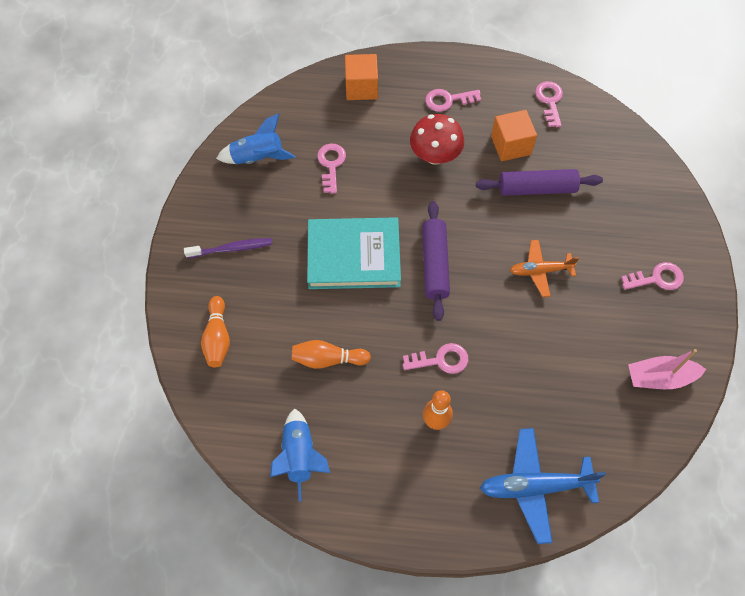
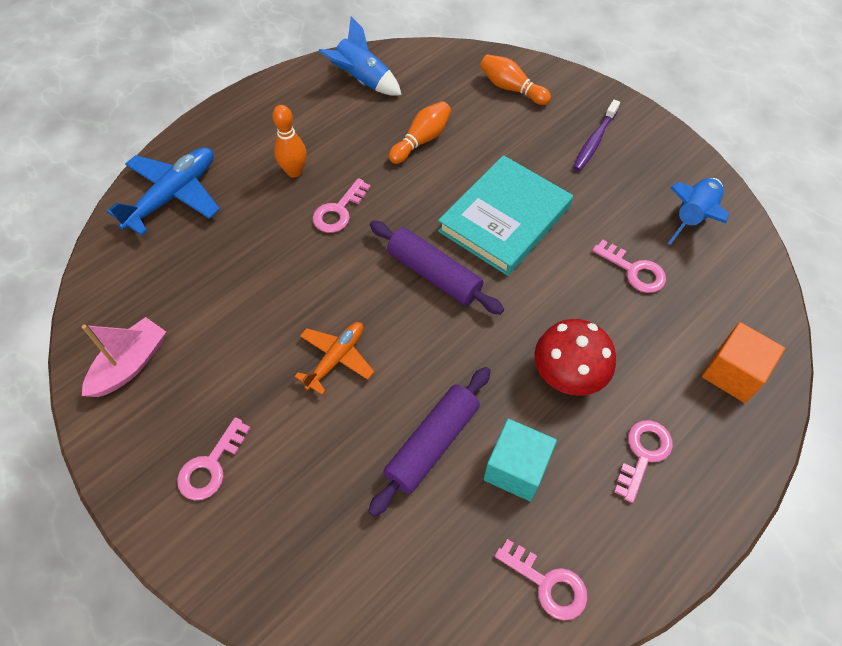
camera: 130 degrees right, 5 degrees down
(510, 145) = (516, 468): orange cube -> turquoise cube

